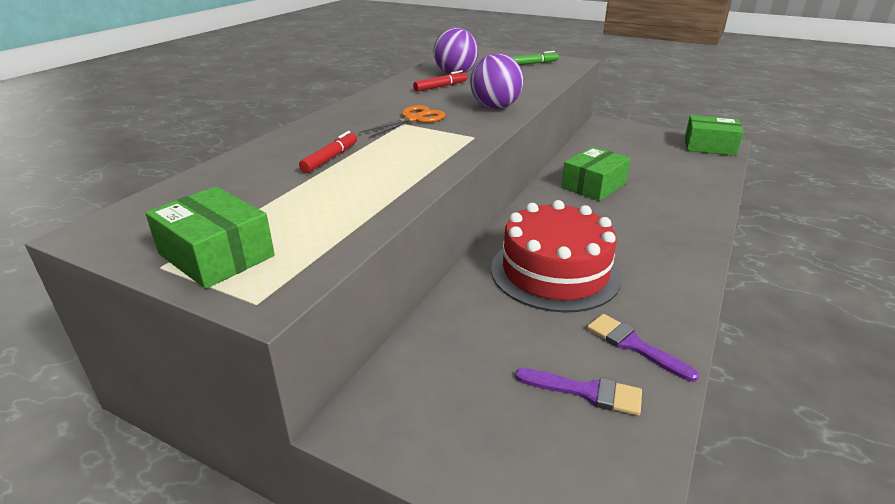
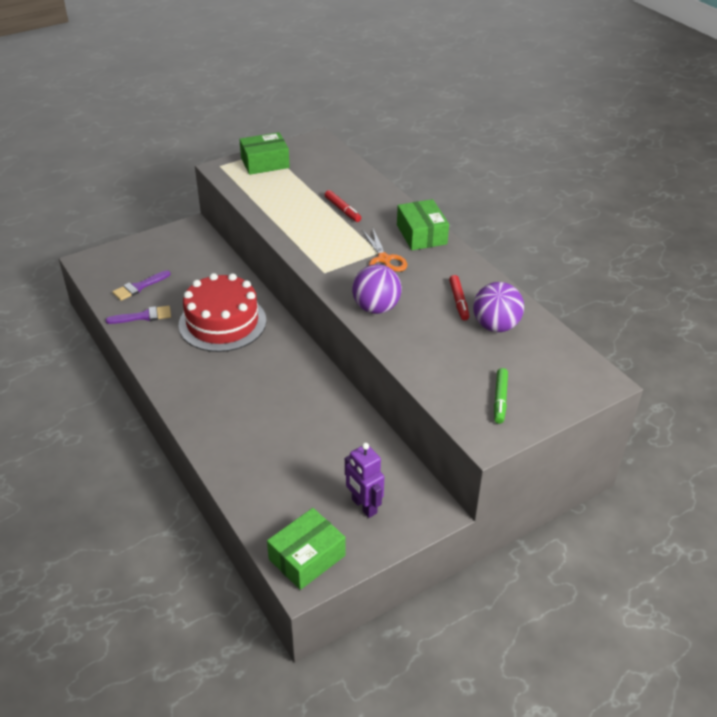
camera: 120 degrees right, 10 degrees up
(593, 185) = (304, 405): green box -> green box (421, 234)
(641, 141) = (364, 506): none -> purple robot

